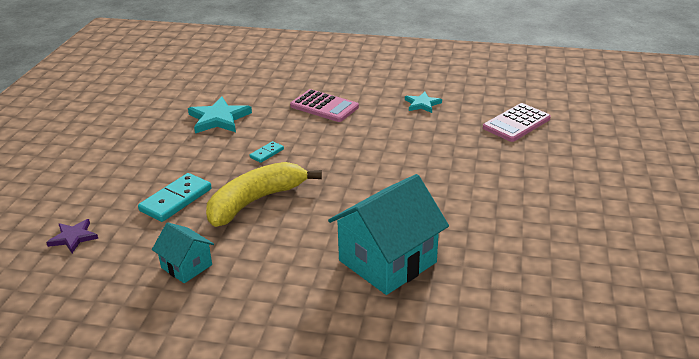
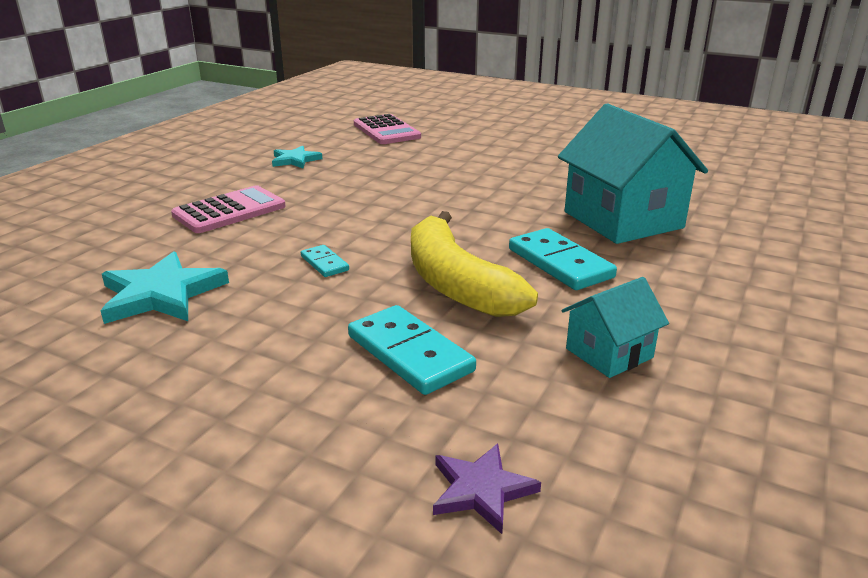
camera: 75 degrees left, 5 degrees down
(297, 237) = (559, 263): none -> turquoise domino

